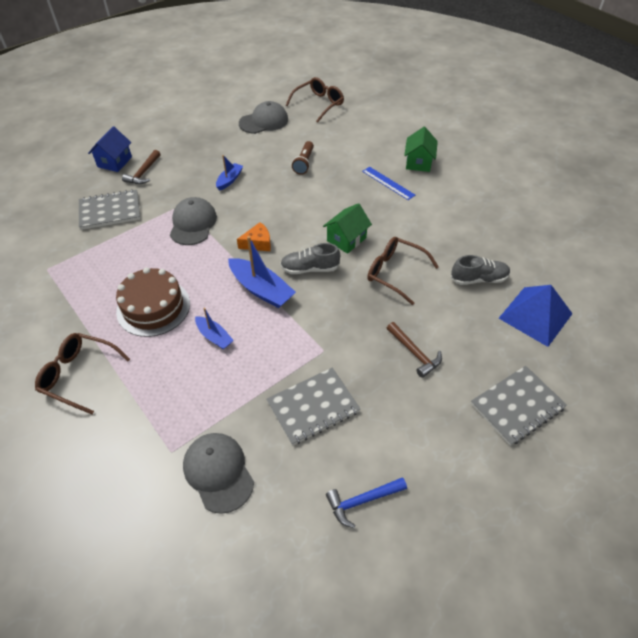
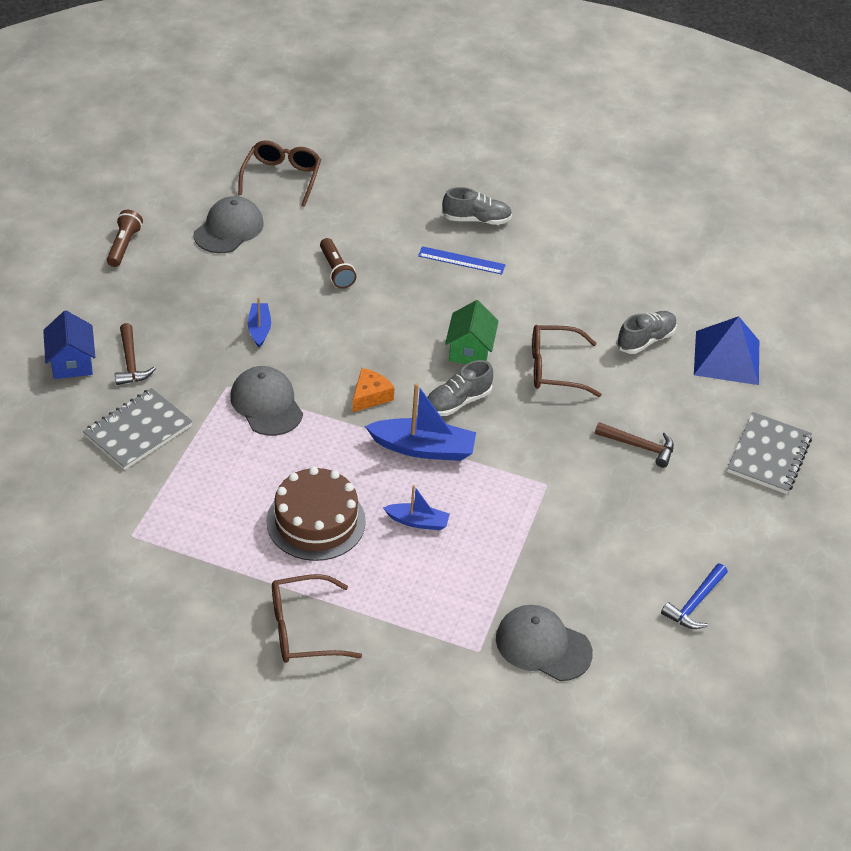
camera: 35 degrees left, 5 degrees down
(200, 112) = (124, 246): none -> brown flashlight
(313, 407) = (583, 544): grey notebook -> none
(418, 162) = (476, 220): green house -> grey shoe

